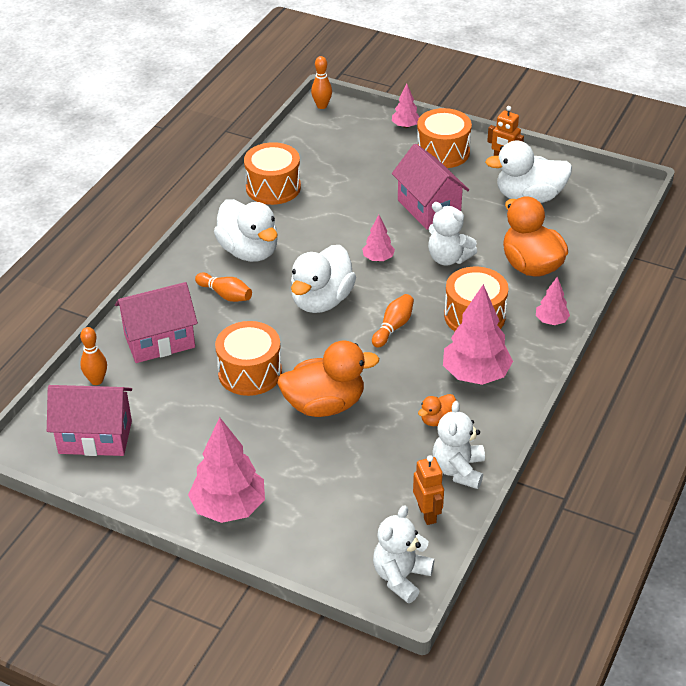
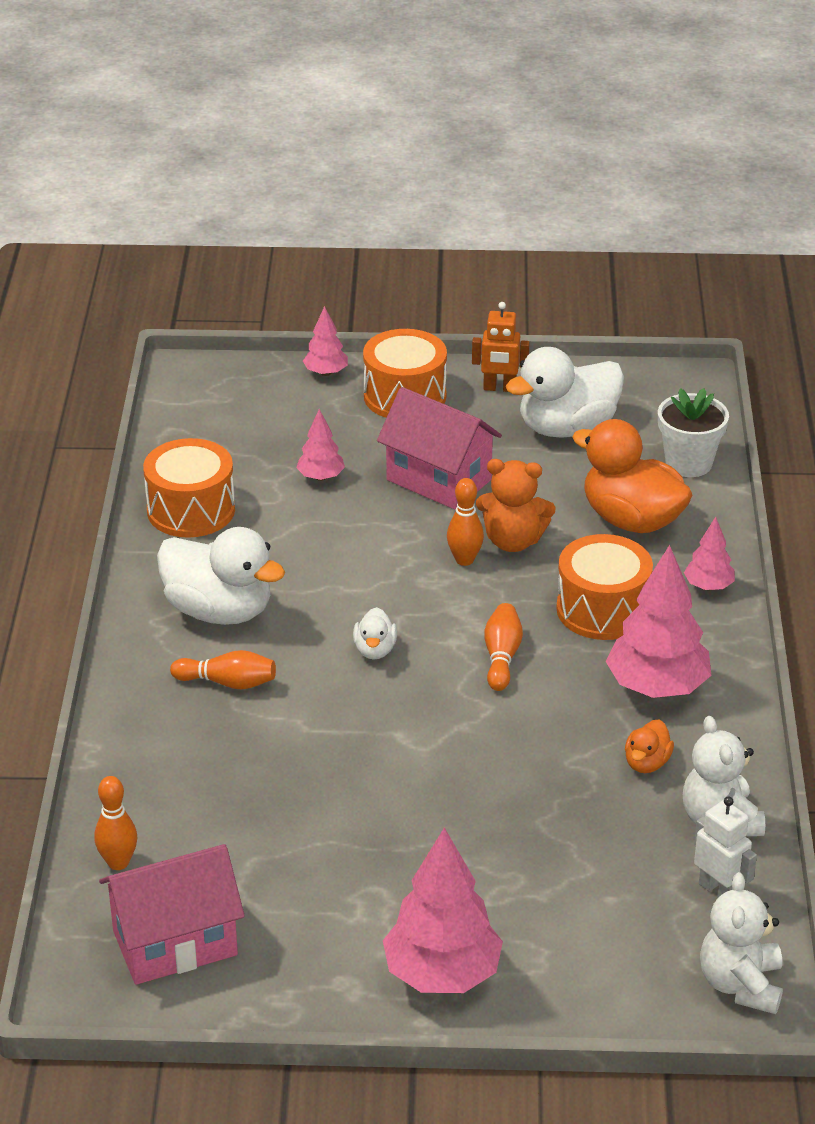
camera: 25 degrees left, 5 degrees down
(159, 341) = (175, 777): pink house -> none
(250, 372) = (341, 780): orange drum -> none
(321, 300) = (375, 650): white duck -> white duck, size x0.47
(322, 106) = (182, 374): orange bowling pin -> orange bowling pin (464, 560)
(324, 405) = (479, 791): orange duck -> none
(378, 258) = (415, 569): pink tree -> pink tree (321, 477)
(427, 514) = (718, 891): orange robot -> white robot
(448, 258) = (513, 541): white teddy bear -> orange teddy bear
(591, 240) = (688, 463): none -> white flower pot

